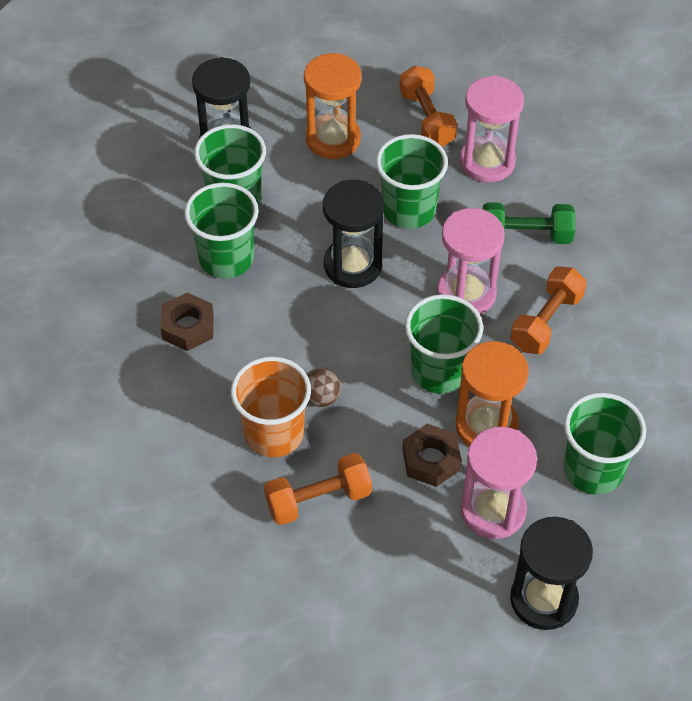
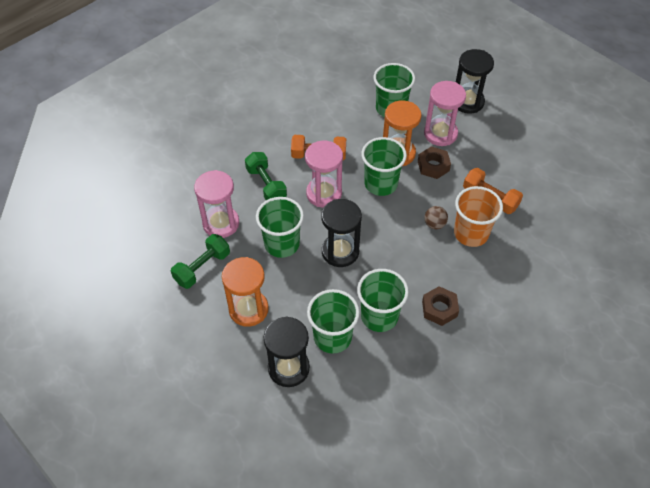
camera: 120 degrees left, 0 degrees up
(426, 119) = (202, 268): orange dumbbell -> green dumbbell

